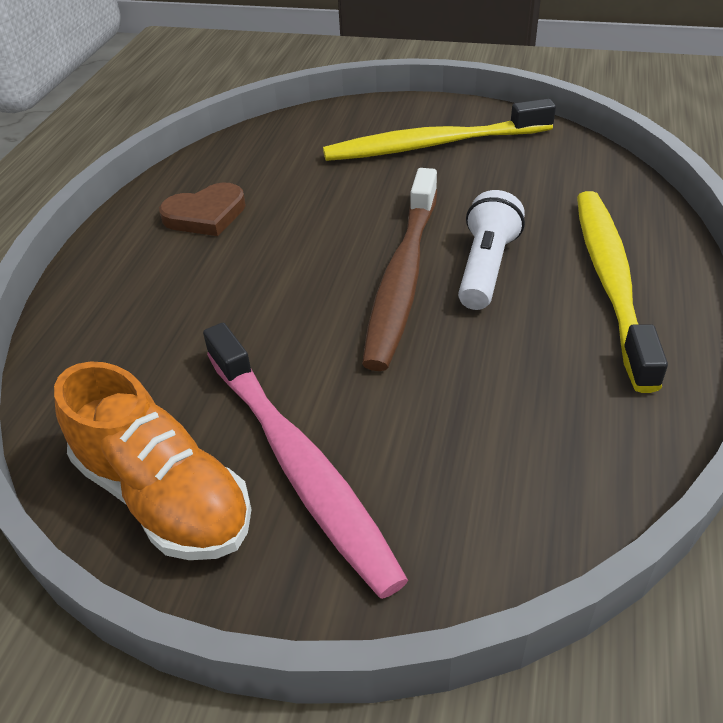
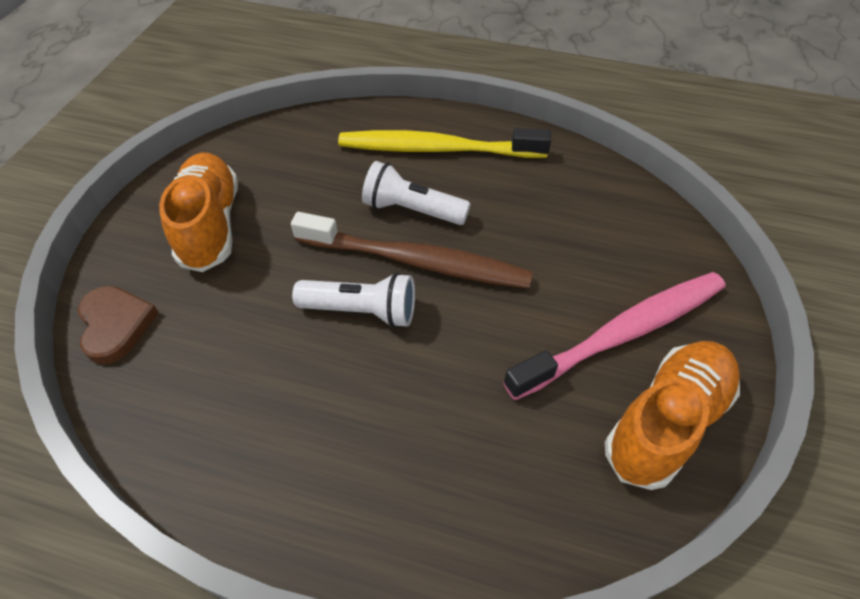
camera: 90 degrees left, 10 degrees up
(205, 215) = (277, 427): brown heart -> brown heart (116, 325)
(330, 246) = (361, 311): none -> white flashlight
(433, 145) = (210, 225): yellow toothbrush -> orange shoe

